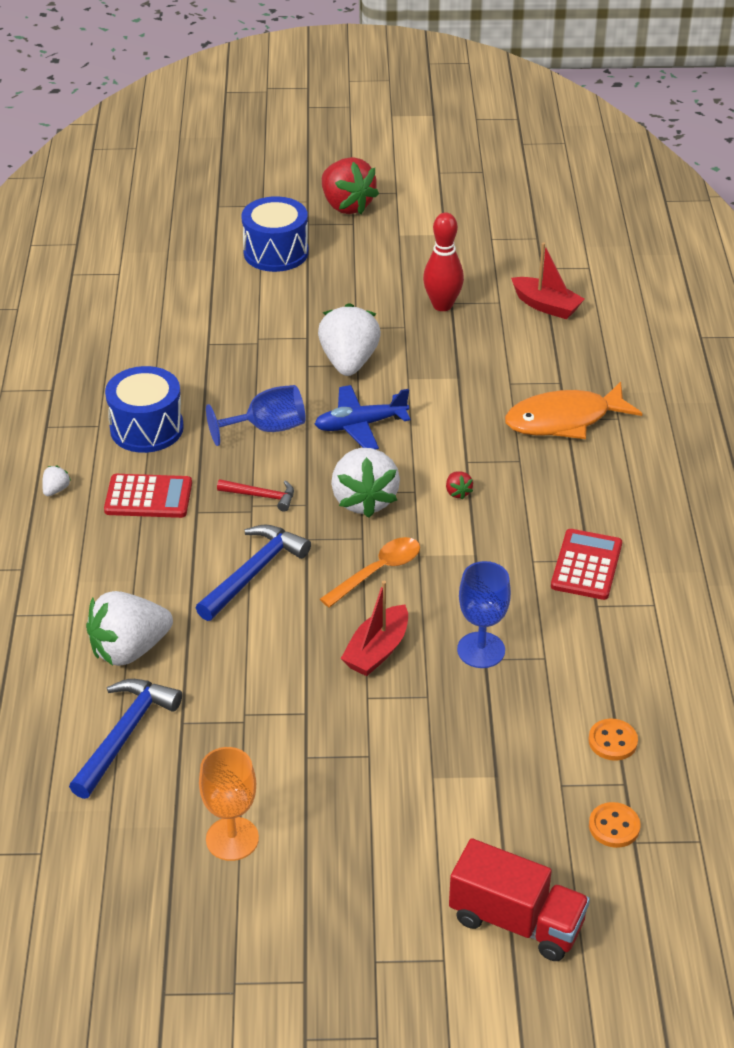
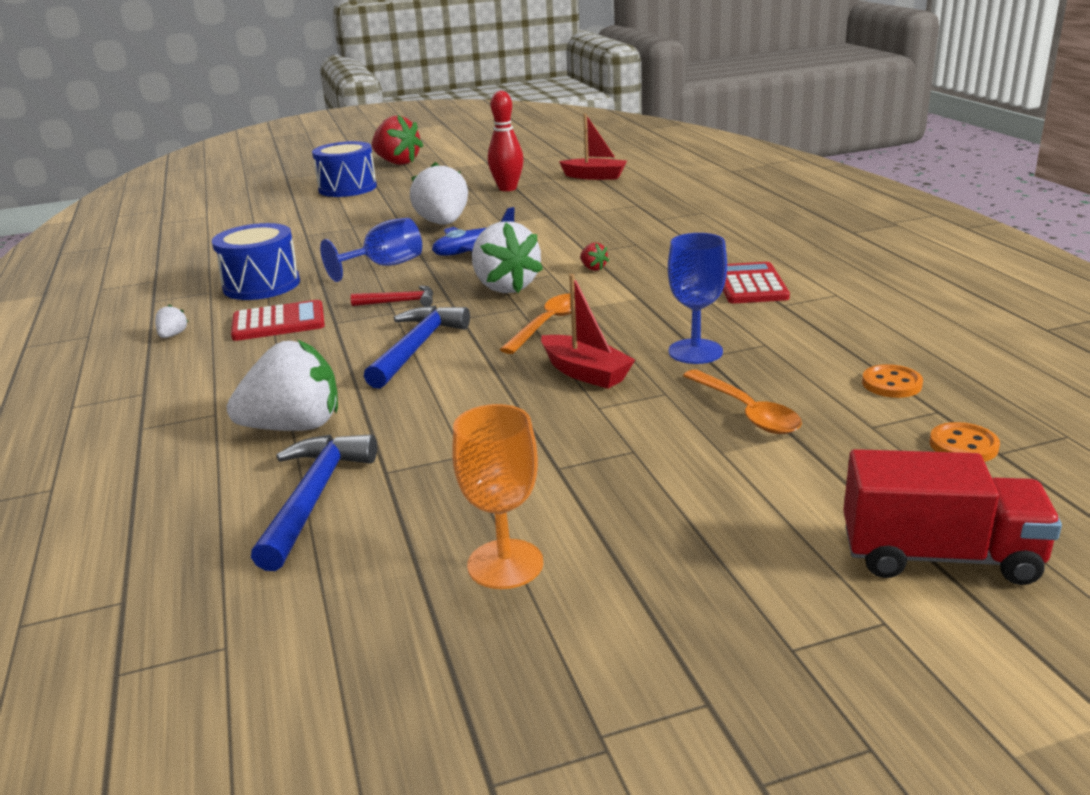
camera: 15 degrees left, 15 degrees down
(129, 649) = (294, 427): white strawberry -> white strawberry turned 150 degrees counterclockwise
(377, 650) = (585, 373): red boat -> red boat turned 60 degrees counterclockwise
(477, 739) = (746, 412): none -> orange spoon
(564, 420) = (657, 220): orange fish -> none

